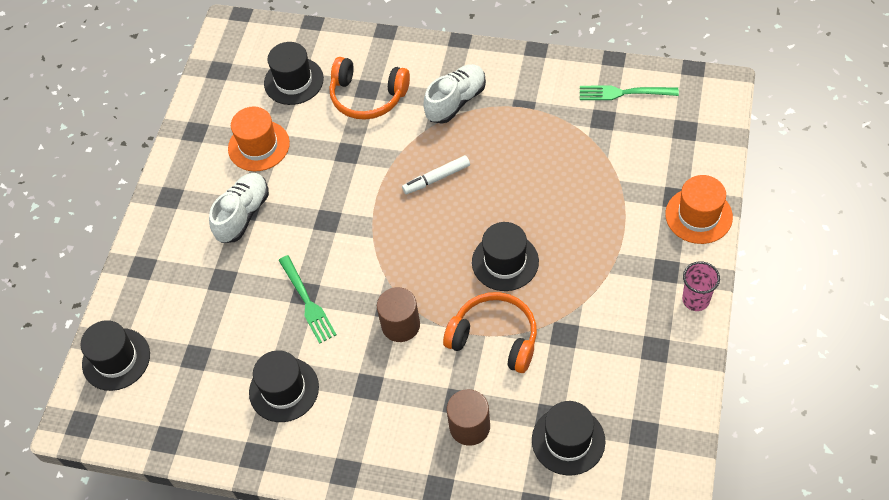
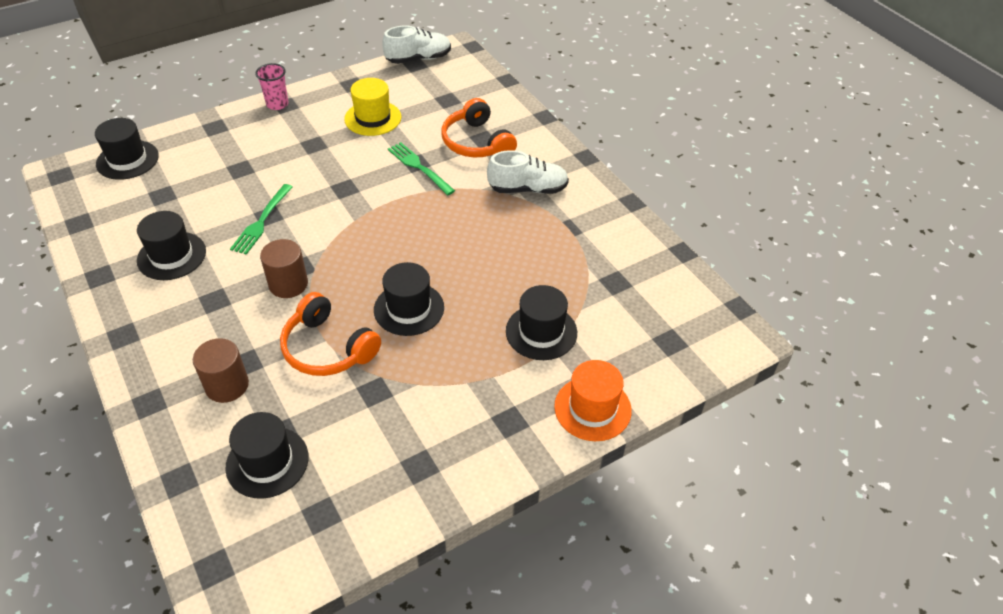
camera: 40 degrees right, 10 degrees down
(243, 214) = (306, 145): white shoe -> white shoe (418, 59)
(258, 146) = (373, 118): orange hat -> yellow hat
(293, 81) = (447, 101): black hat -> black hat (541, 332)
(437, 178) = (445, 222): white marker -> none
(494, 338) = (328, 348): orange headphones -> orange headphones turned 150 degrees clockwise
(624, 93) = (657, 279): green fork -> green fork (419, 167)
(695, 300) = (501, 464): pink cup -> pink cup (277, 104)

